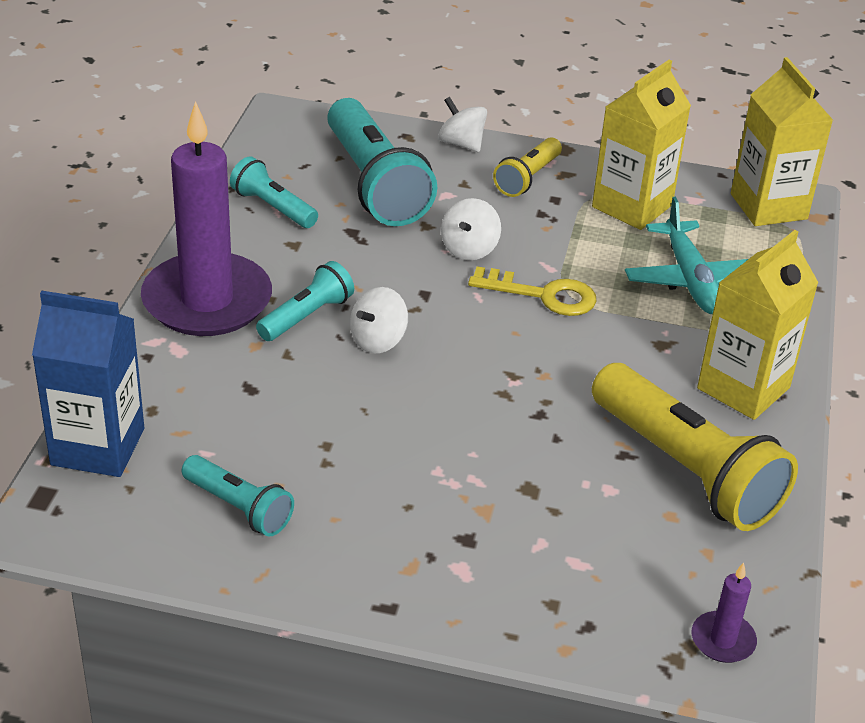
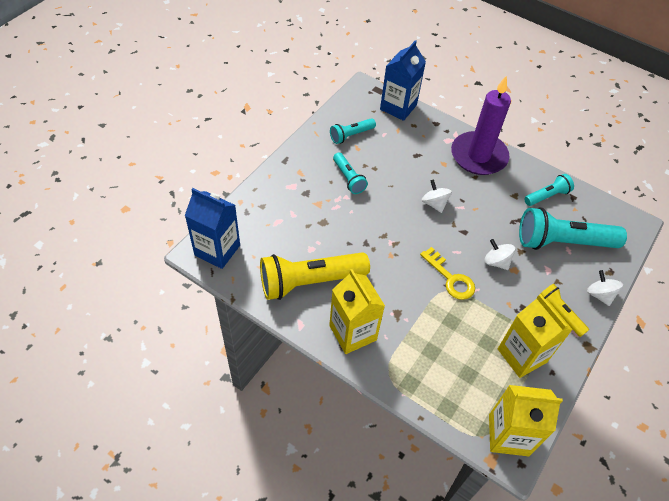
camera: 110 degrees right, 15 degrees up
(307, 316) = (458, 185): turquoise flashlight -> turquoise flashlight (348, 178)
(461, 144) = (599, 295): white spinning top -> white spinning top turned 90 degrees counterclockwise
(542, 295) = (450, 278): yellow key -> yellow key turned 75 degrees counterclockwise
(690, 279) = (446, 352): turquoise plane -> none
(723, 640) = (217, 250): purple candle -> blue carton

